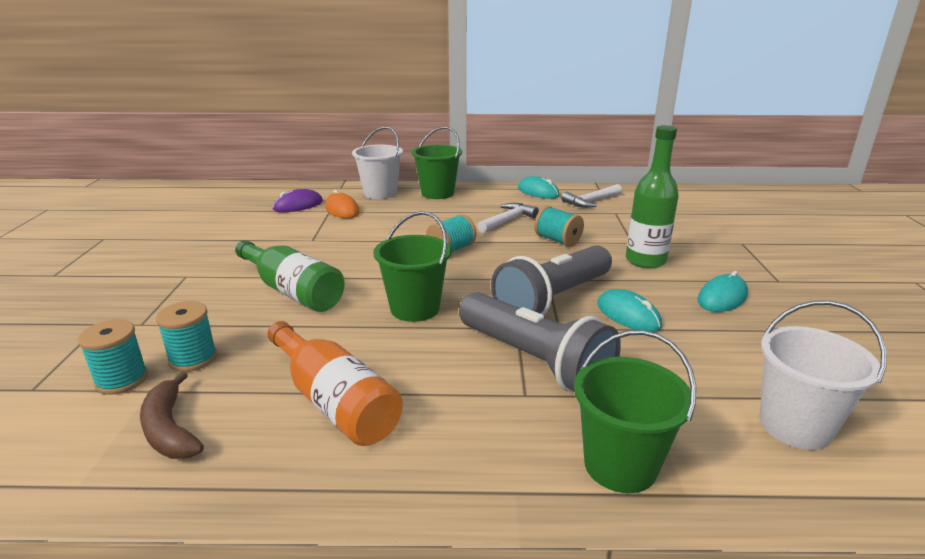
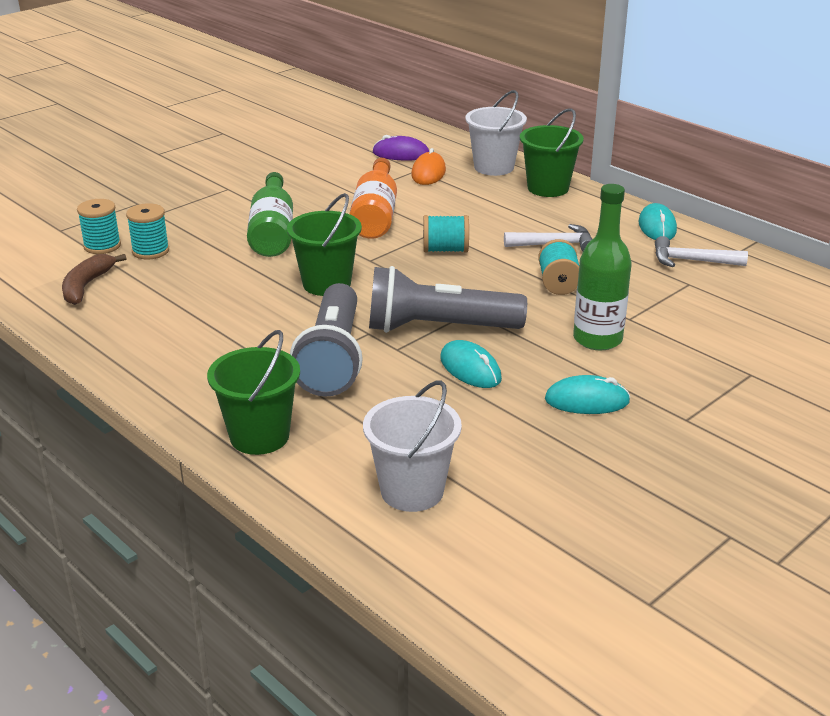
camera: 45 degrees right, 5 degrees up
(334, 401) = (179, 316): orange bottle -> orange bottle (375, 215)
(628, 315) = (470, 369): turquoise mouse -> turquoise mouse turned 45 degrees counterclockwise

